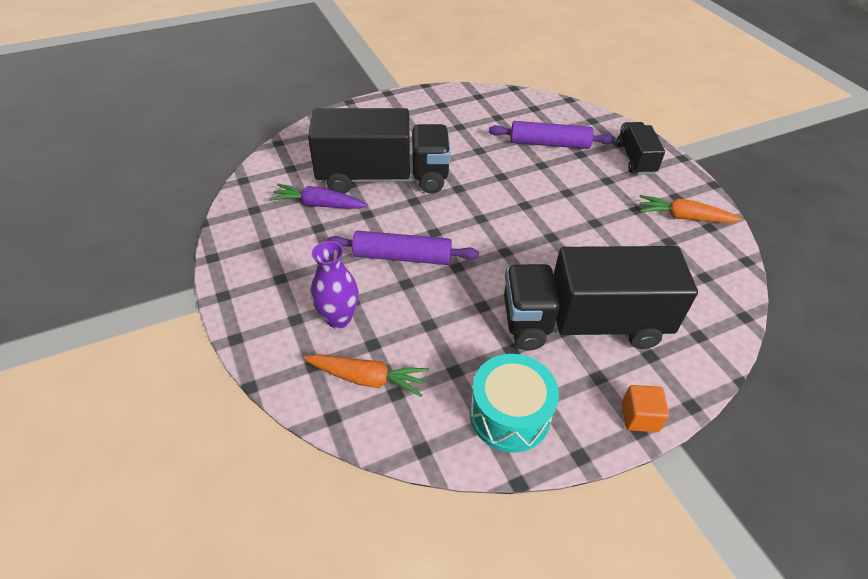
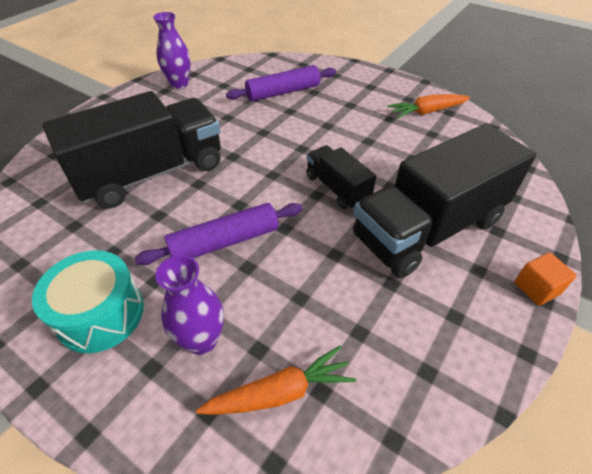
camera: 30 degrees left, 0 degrees up
(319, 205) = (98, 227): purple carrot -> none
(459, 102) = (179, 84): none -> purple vase
(509, 414) = (441, 348): turquoise drum -> turquoise drum (100, 314)
(635, 159) = (357, 82): black truck -> black truck (337, 188)

